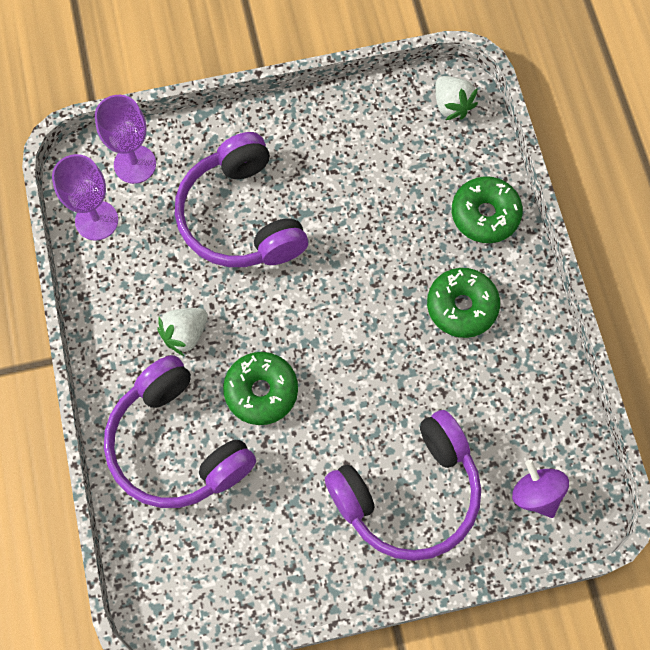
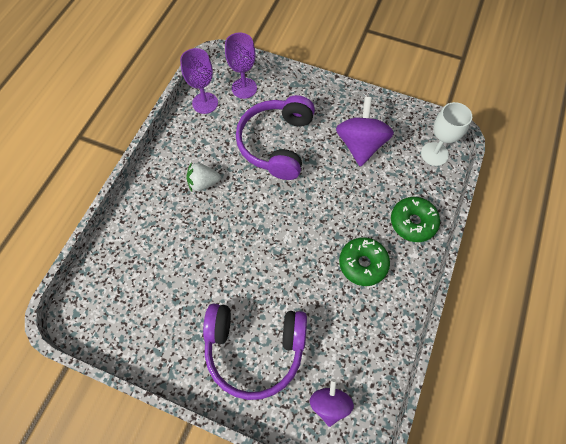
camera: 35 degrees right, 5 degrees down
(176, 445) = (154, 236): purple headphones -> none
(261, 391) = (218, 237): green donut -> none
(351, 150) = (360, 145): none -> purple spinning top
(451, 105) = (434, 154): white strawberry -> white goblet

